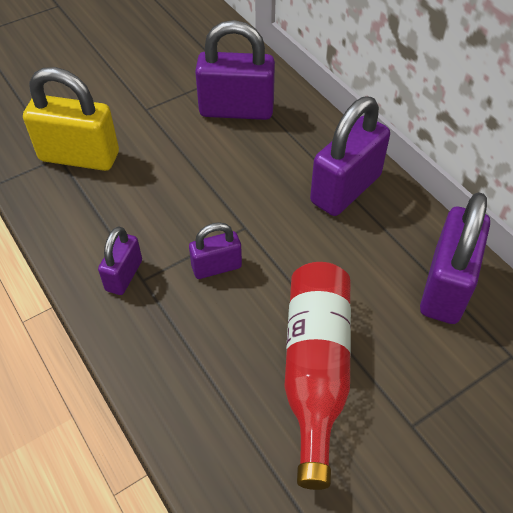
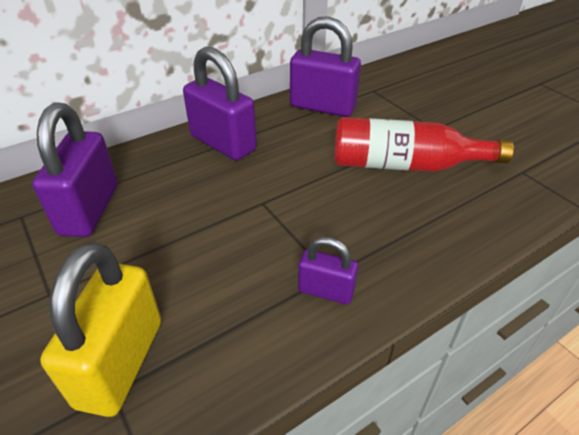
camera: 90 degrees left, 10 degrees down
(216, 267) = (311, 220): purple padlock -> none

